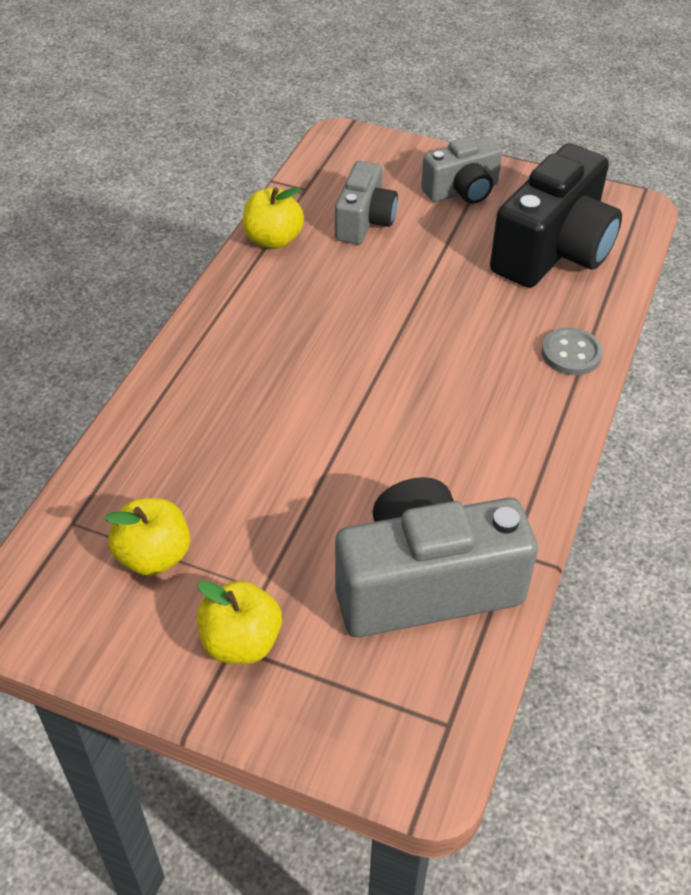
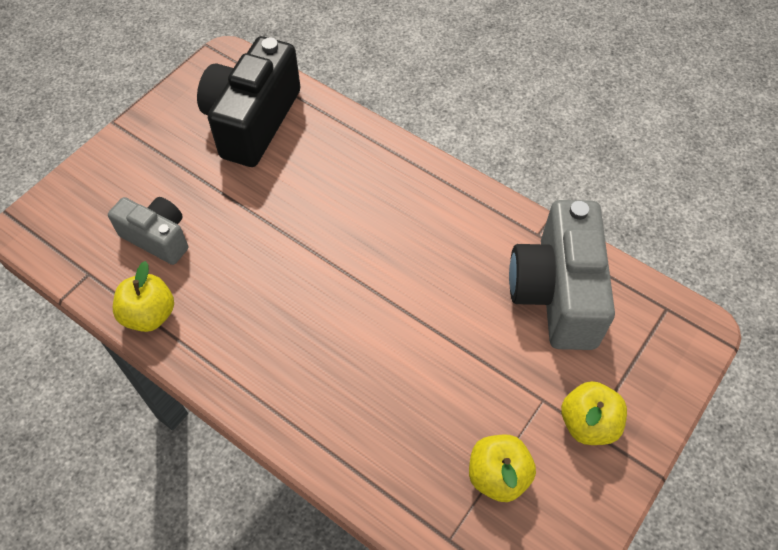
camera: 75 degrees left, 10 degrees up
(462, 191) = (151, 158): grey camera -> none
(553, 251) = (252, 121): black camera -> black camera turned 120 degrees counterclockwise
(571, 353) = (366, 145): grey button -> none

